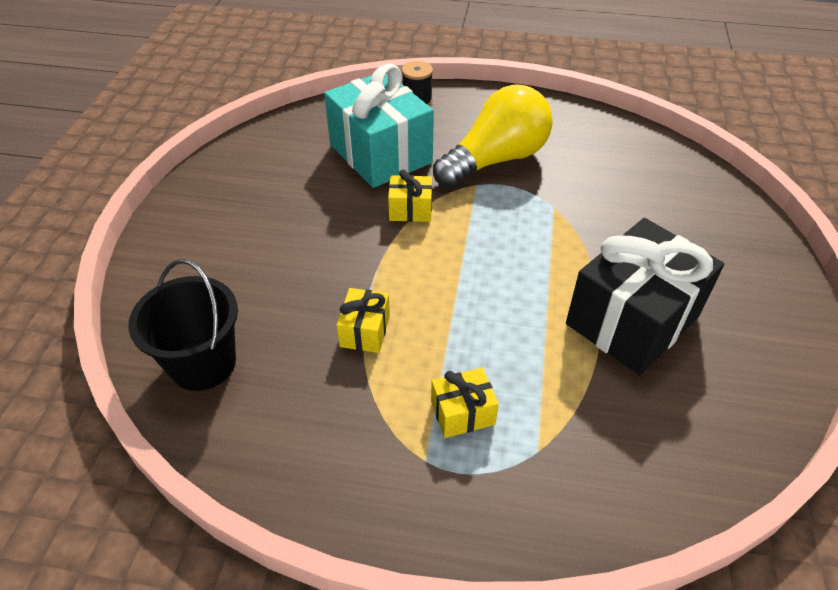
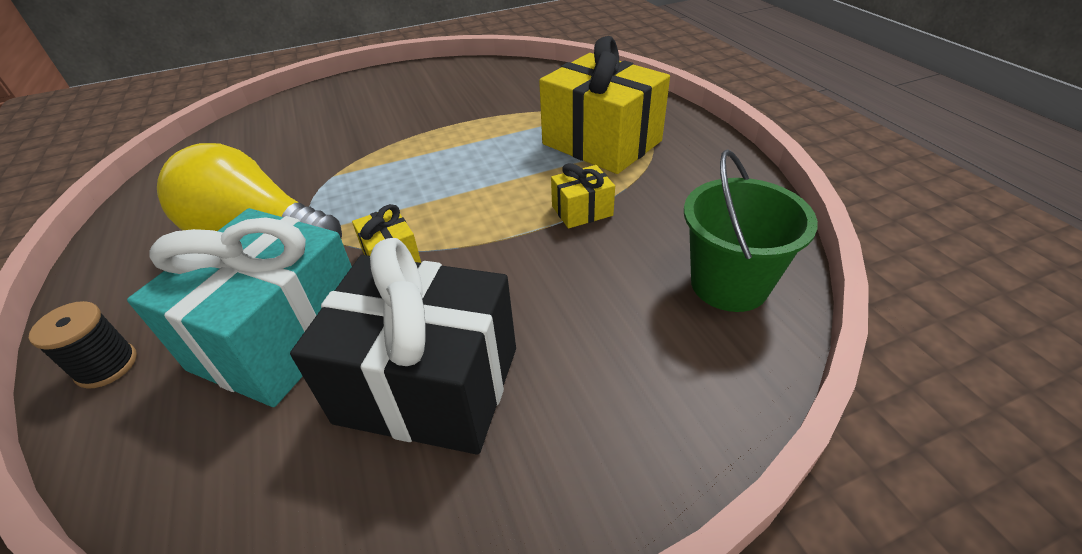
camera: 120 degrees left, 5 degrees down
(203, 363) = (729, 284): black bucket -> green bucket
(462, 413) = (601, 143): yellow gift -> yellow gift, size x2.22
(632, 320) = (451, 112): black gift -> black gift (428, 385)

